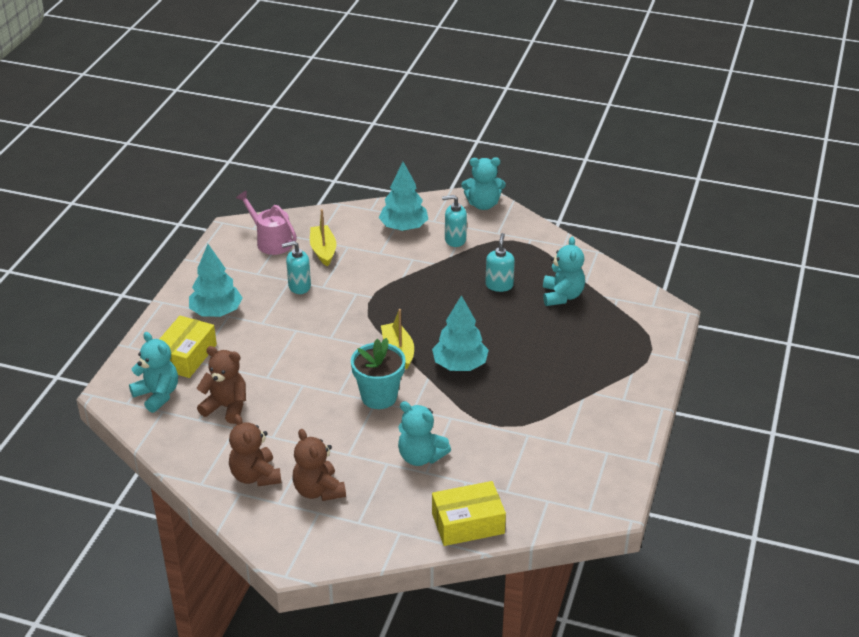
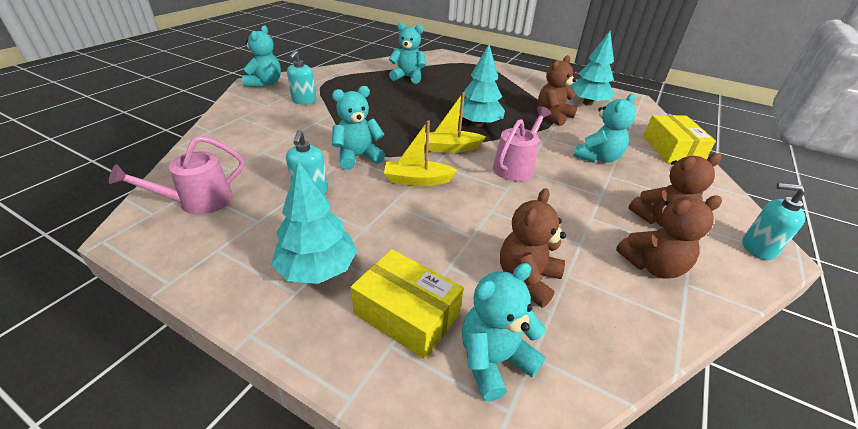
camera: 80 degrees left, 0 degrees up
(323, 250) = (255, 167): yellow boat -> yellow boat (417, 180)
(359, 298) = (358, 157): none -> turquoise teddy bear
(379, 397) = (516, 167): turquoise flower pot -> pink watering can
(404, 227) = (261, 119): turquoise tree -> turquoise tree (587, 103)
(499, 285) = (381, 94): turquoise soap dispenser -> turquoise soap dispenser (757, 248)
(510, 424) = (553, 116): none -> brown teddy bear

